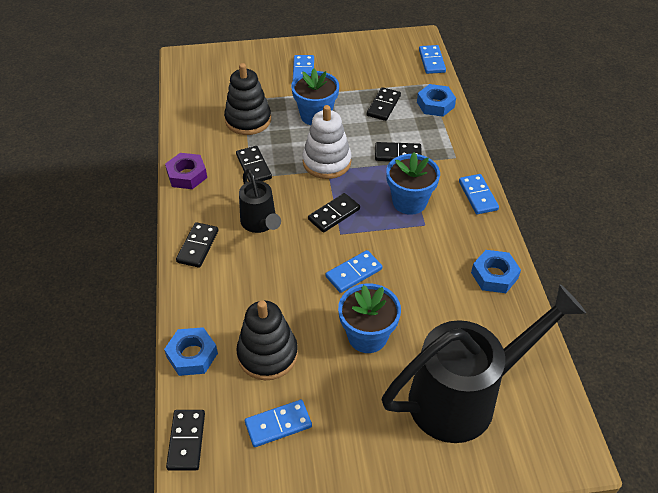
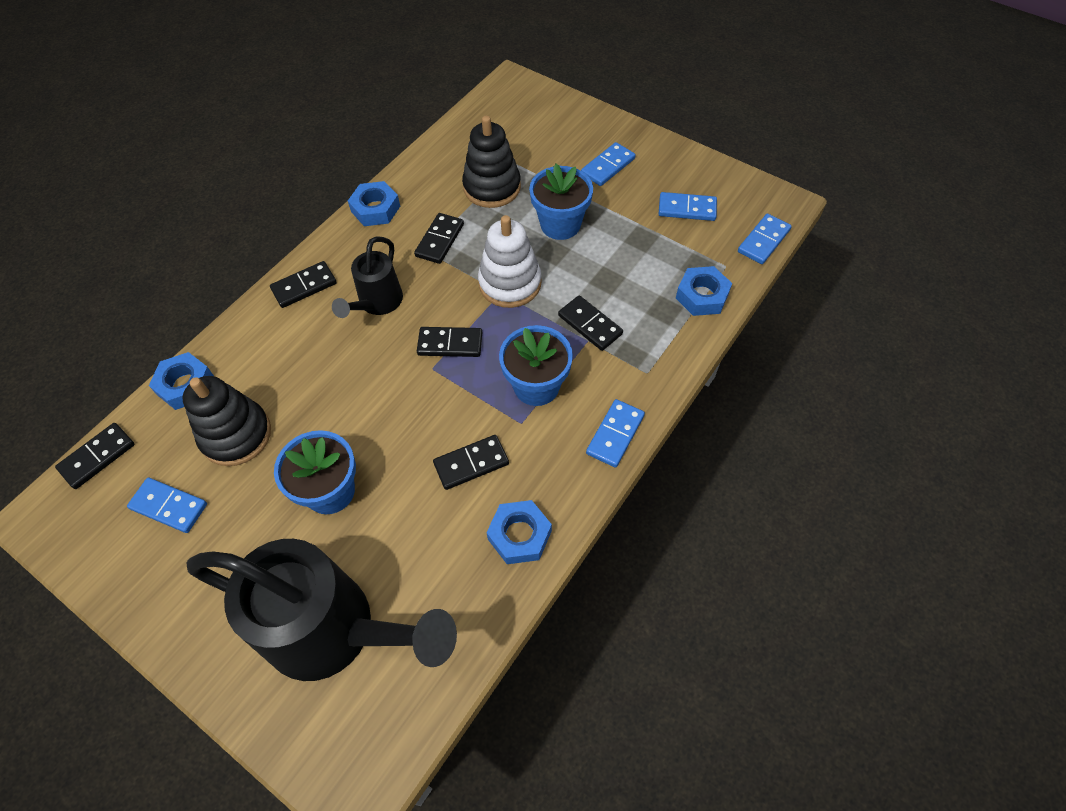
camera: 45 degrees right, 10 degrees up
(187, 175) = (375, 209): purple nut -> blue nut
(354, 273) = (394, 418): blue domino -> blue domino (687, 209)
(383, 106) = (643, 259): black domino -> black domino (471, 464)

